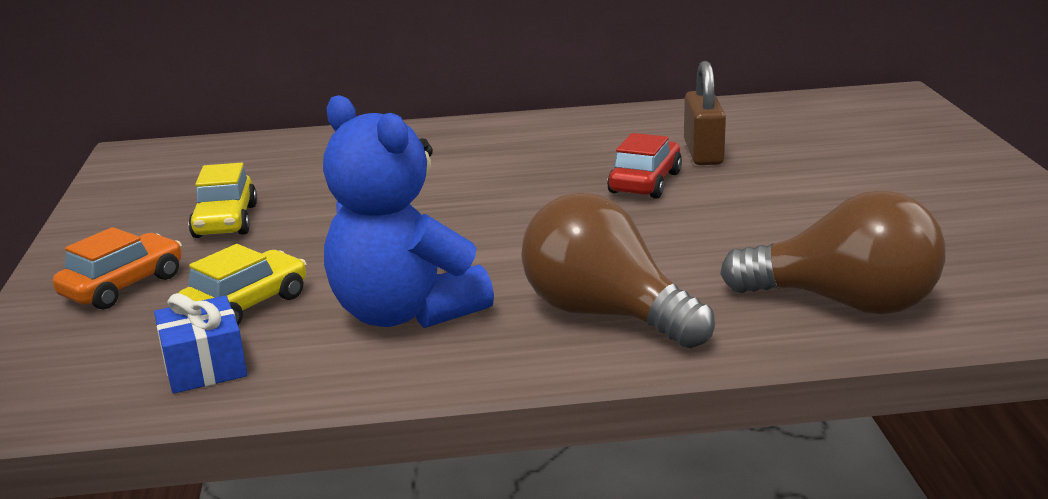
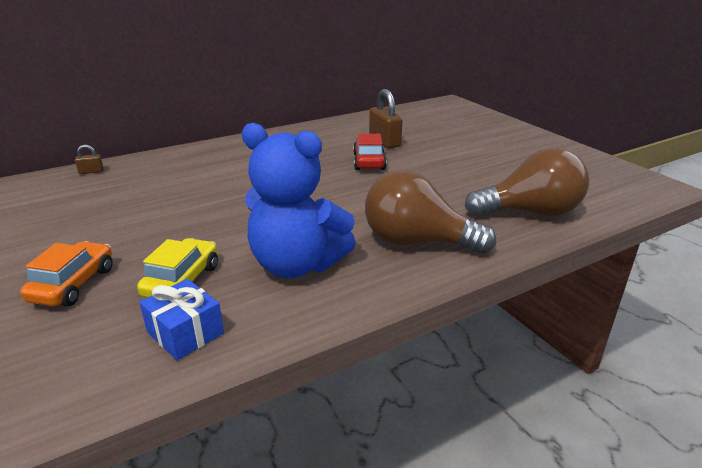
camera: 25 degrees left, 5 degrees up
(225, 221) = (120, 223): yellow car -> none
(239, 146) = (91, 172): none -> brown padlock

